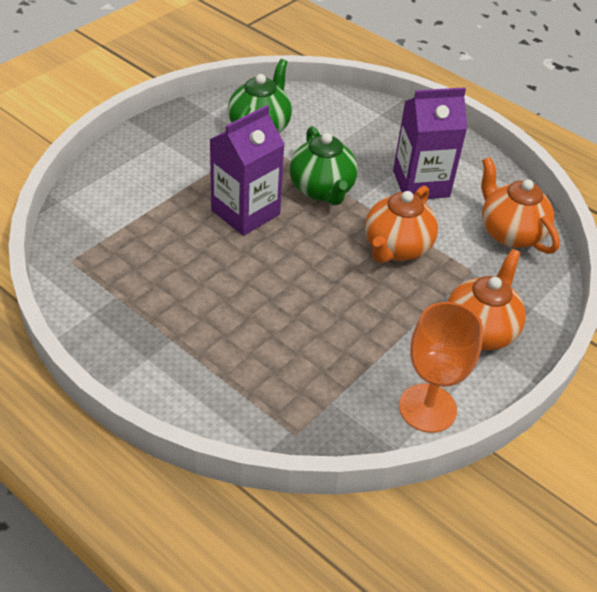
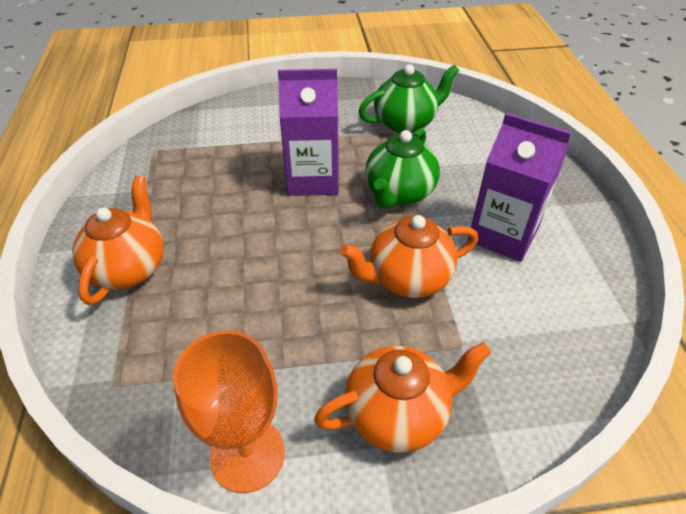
camera: 45 degrees right, 0 degrees up
(510, 233) = (552, 334): orange teapot -> orange teapot (129, 268)

